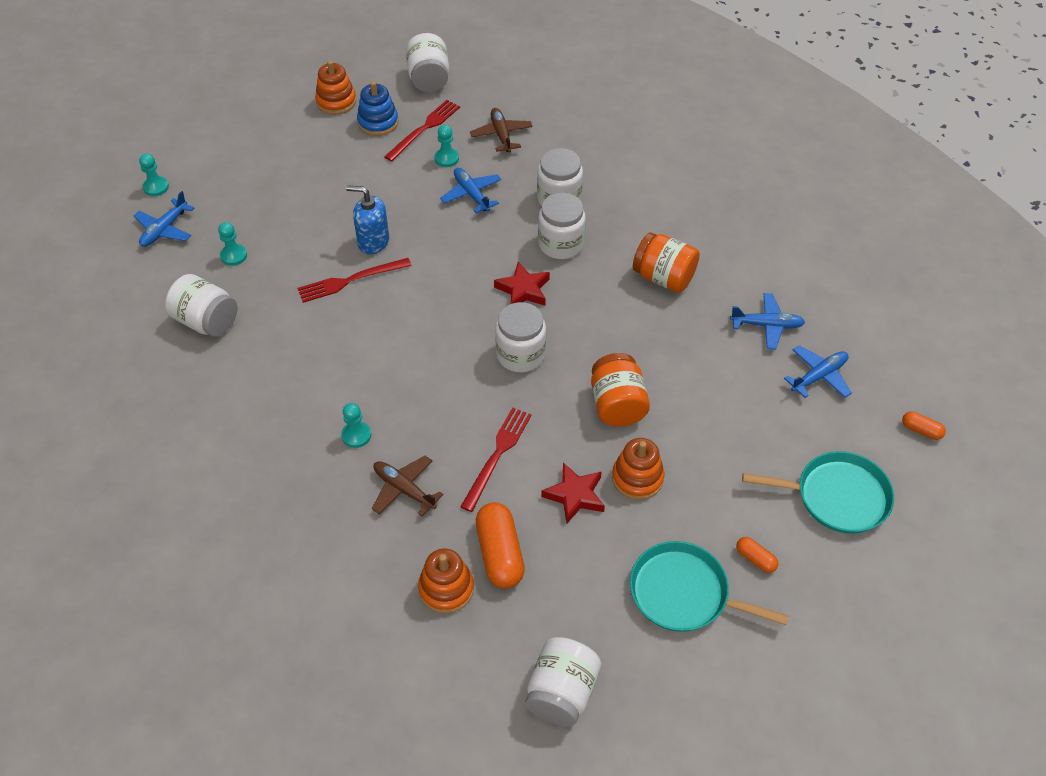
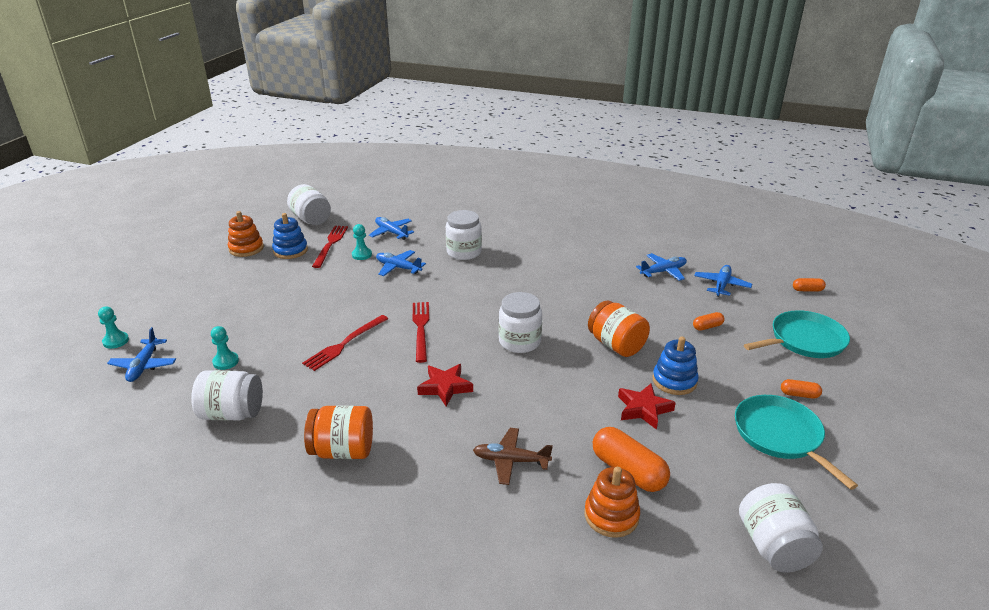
camera: 30 degrees left, 20 degrees down
(356, 435) = (436, 440): turquoise pawn -> none
(373, 242) = (344, 315): blue soap dispenser -> none
(497, 455) = (562, 408): red fork -> red fork (421, 328)
(501, 135) = (391, 232): brown plane -> blue plane
(523, 290) = (486, 306): red star -> red star (445, 387)
(561, 244) = (488, 274): white jar -> none
(637, 478) = (674, 381): orange stacking toy -> blue stacking toy
(663, 277) = (574, 269): orange jar -> orange jar (343, 451)
(684, 593) = (780, 436): turquoise pan -> turquoise pan turned 75 degrees clockwise
(742, 427) = (707, 327): none -> orange capsule

